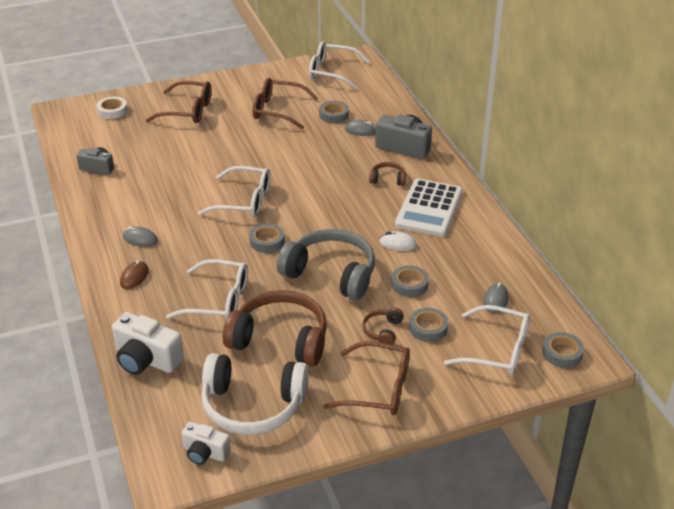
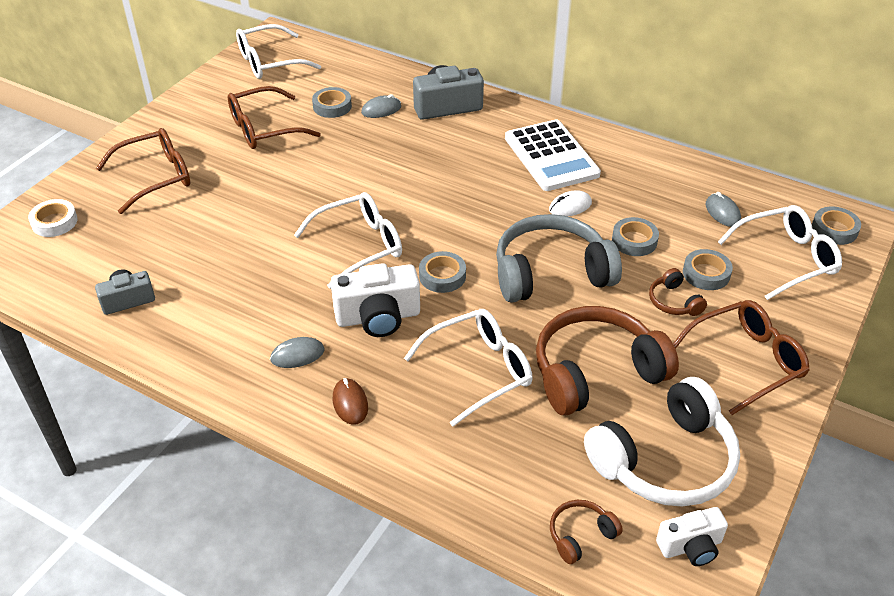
camera: 40 degrees left, 5 degrees up
(146, 359) = (492, 489): white camera -> white camera (378, 317)
(387, 179) = (475, 147): brown headphones -> brown headphones (581, 536)

